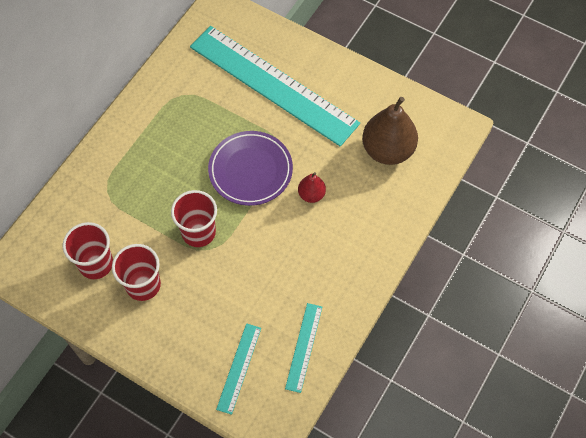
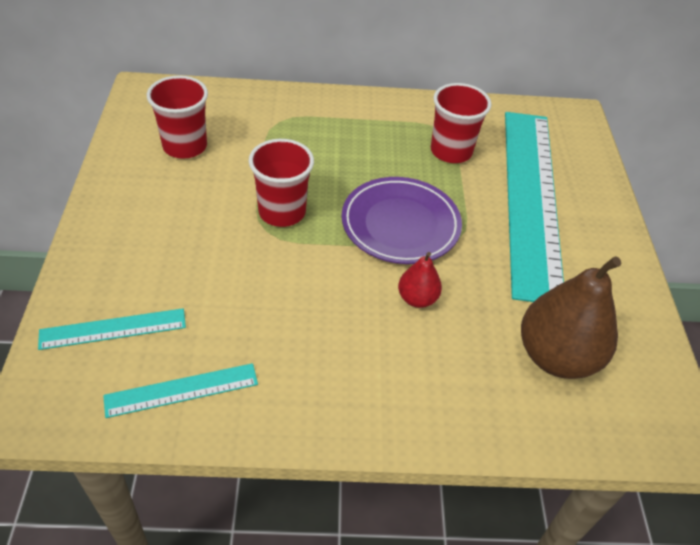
camera: 55 degrees right, 15 degrees down
(143, 285) = (181, 193): red cup -> red cup (451, 151)

